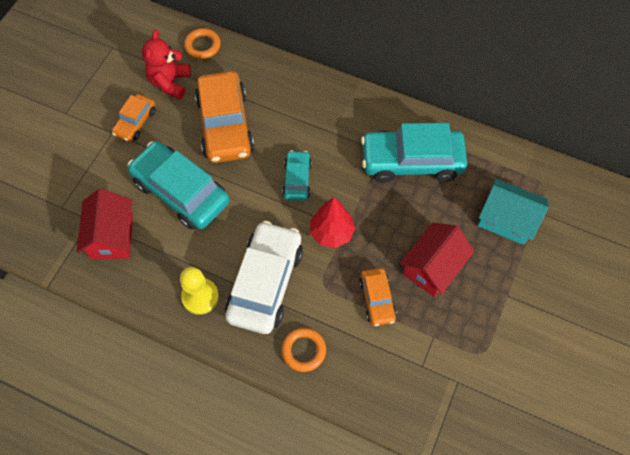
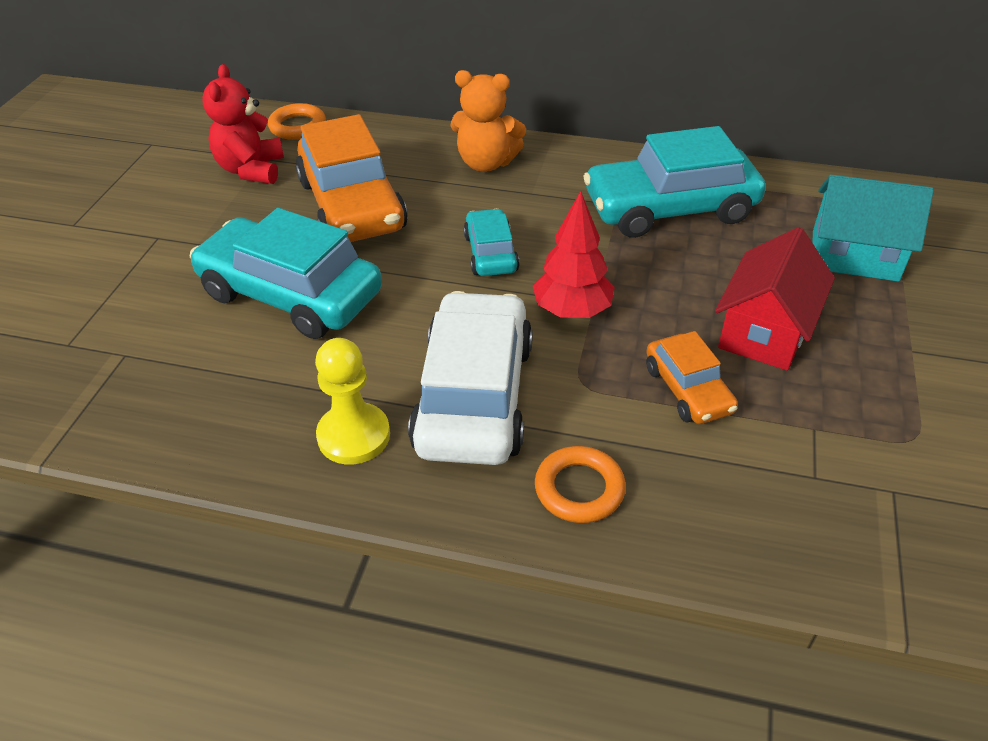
camera: 10 degrees left, 20 degrees down
(112, 236) = (168, 371): red house -> none
(135, 122) = (198, 220): orange car -> none
(312, 101) = (486, 163): none -> orange teddy bear

